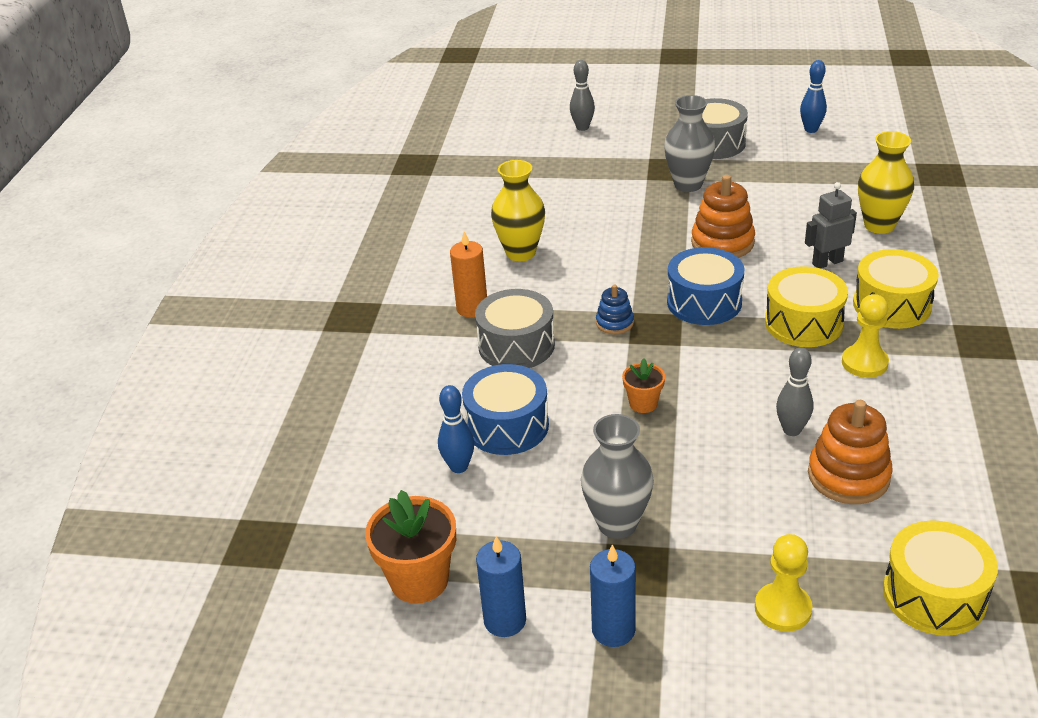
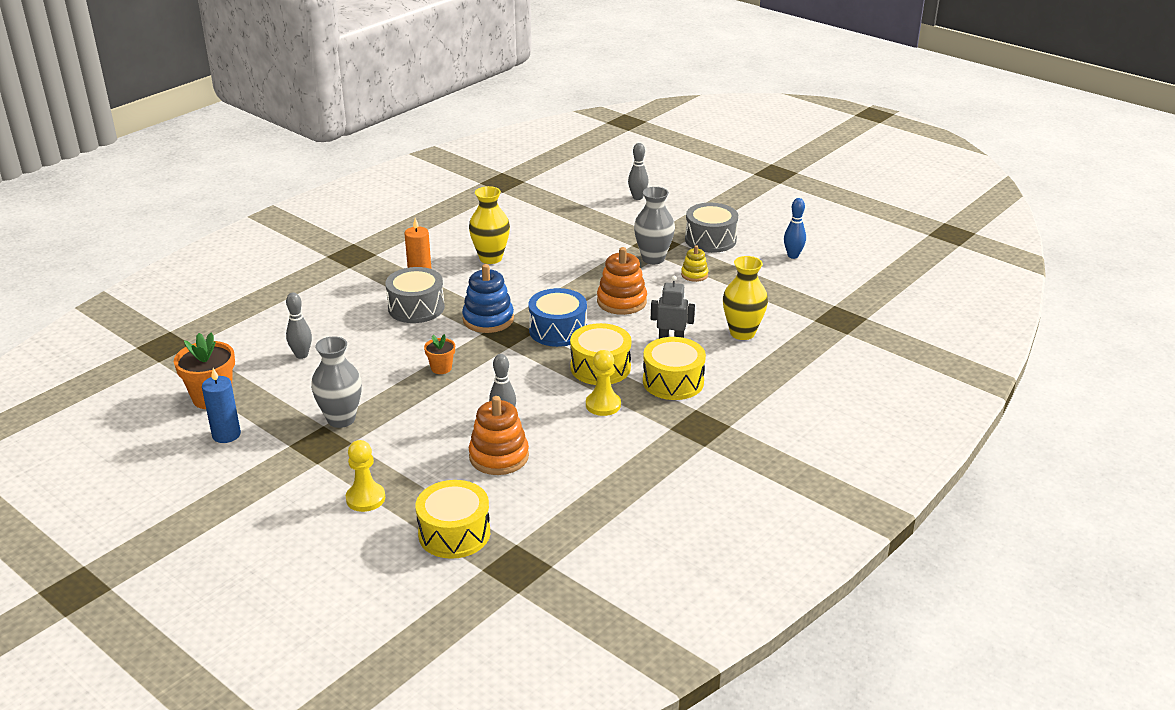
camera: 30 degrees right, 5 degrees down
(459, 467) = (301, 355): blue bowling pin -> grey bowling pin
(507, 426) = (353, 346): blue drum -> none
(613, 630) = (270, 465): blue candle -> none
(614, 323) = (488, 319): blue stacking toy -> blue stacking toy, size x1.79
(750, 185) = (694, 275): none -> yellow stacking toy

